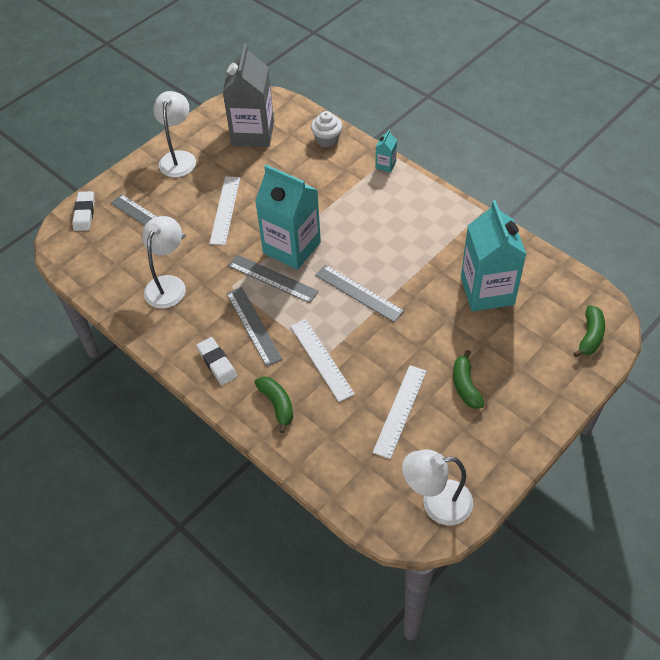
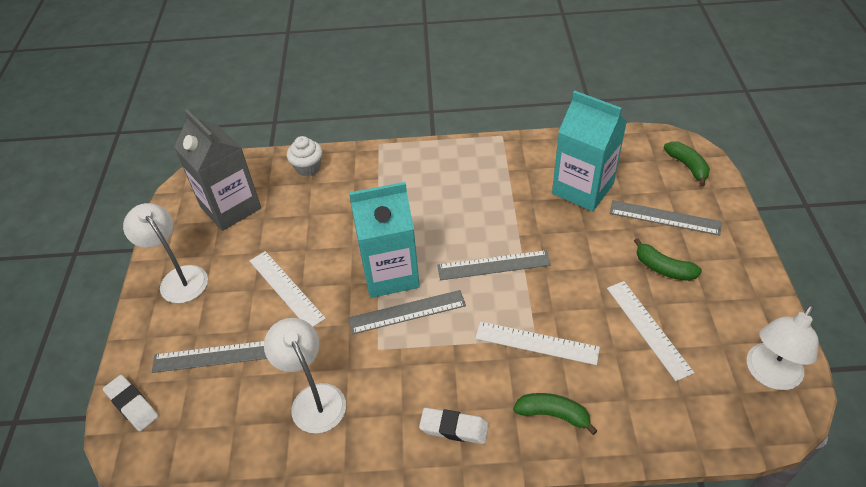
camera: 45 degrees left, 5 degrees down
(253, 326) = (443, 366): grey ruler -> grey ruler (664, 218)
(385, 165) = (384, 154): turquoise carton -> none

